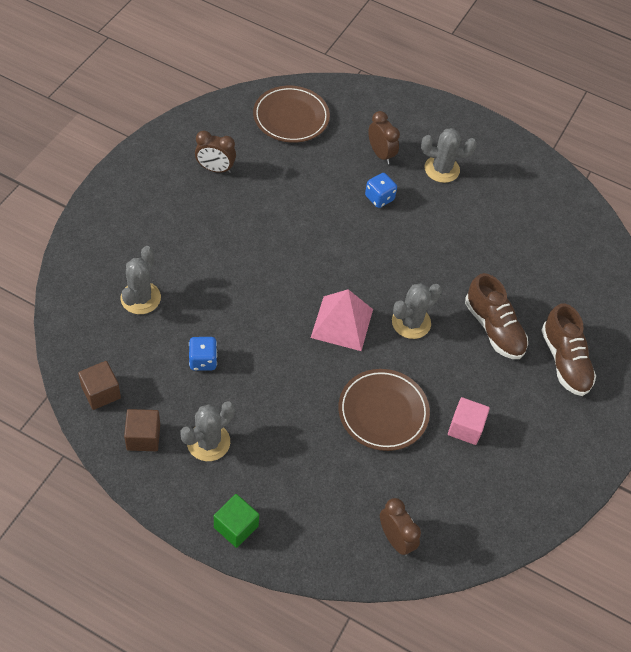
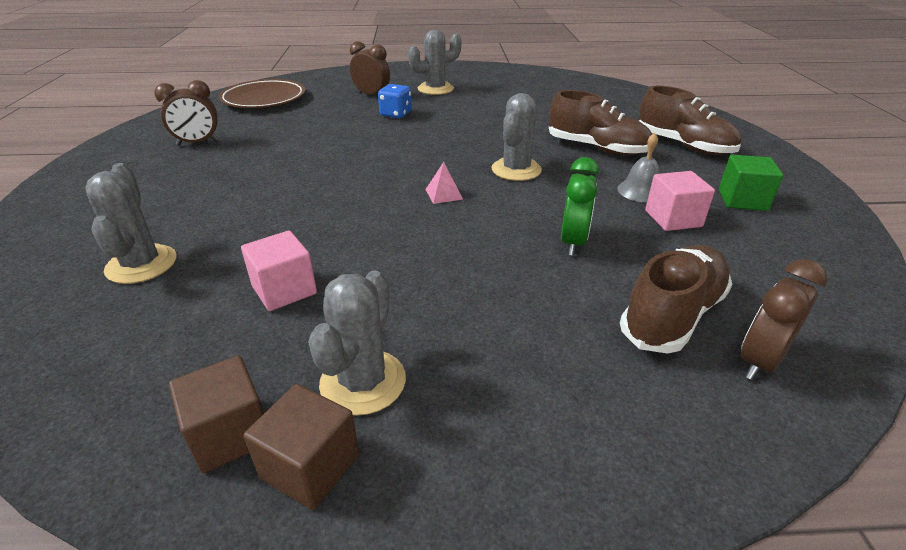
camera: 25 degrees left, 20 degrees down
(101, 392) = (106, 405): brown cube -> brown cube (310, 466)
(203, 360) = (284, 290): blue dice -> pink cube
(236, 527) = (518, 490): green cube -> green cube (742, 200)
(342, 323) = (444, 194): pink pyramid -> pink pyramid, size x0.44
(383, 412) = (573, 242): brown plate -> green clock
(383, 491) = (672, 315): none -> brown shoe
(395, 539) = (759, 361): brown clock -> brown clock turned 75 degrees counterclockwise
(474, 391) = (640, 191): none -> grey bell

